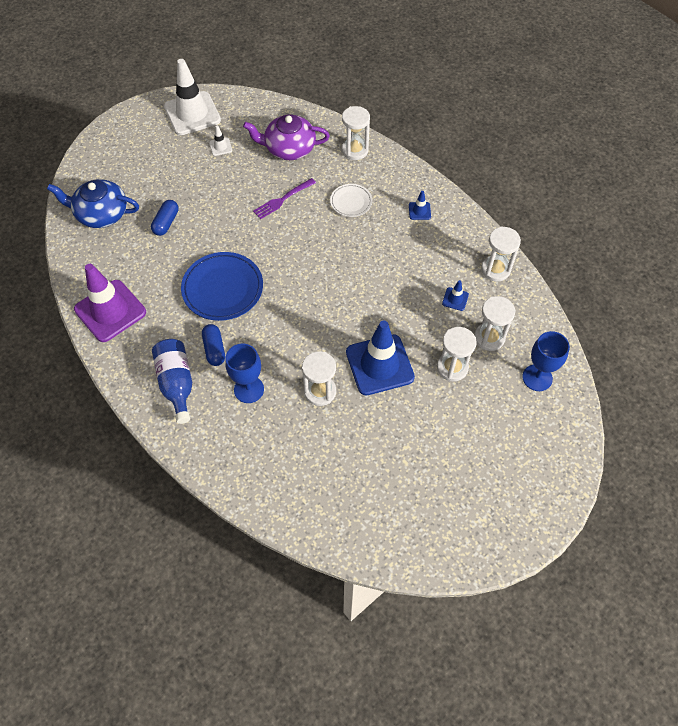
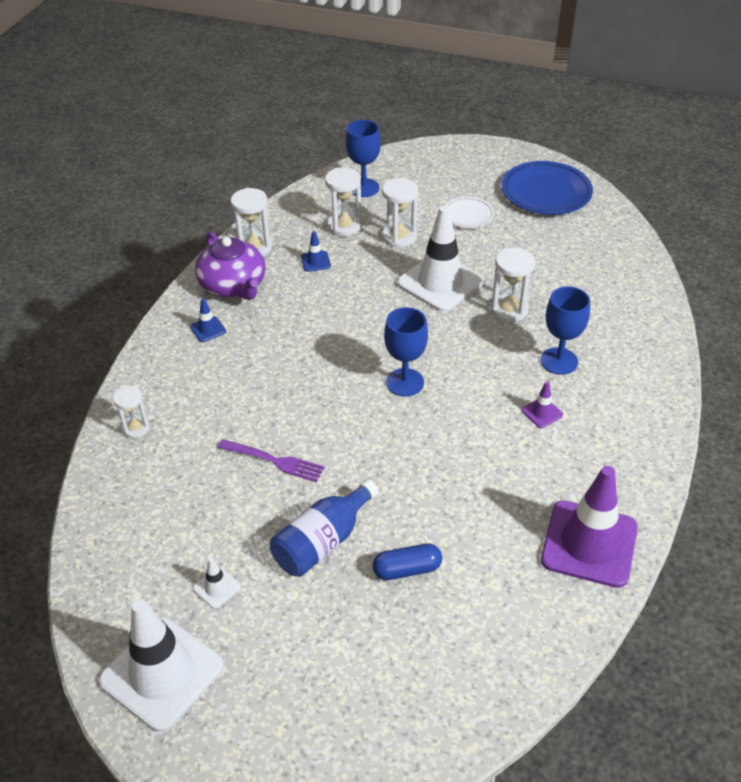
camera: 120 degrees left, 15 degrees down
(101, 214) = (454, 667): blue teapot -> none
(176, 383) = (611, 422): blue bottle -> blue bottle (323, 541)
(214, 349) = (542, 413): blue capsule -> purple traffic cone
(223, 289) = (459, 448): blue plate -> blue plate (546, 193)
(289, 148) = (172, 500): purple teapot -> purple teapot (233, 285)
(296, 290) = (405, 382): none -> blue goblet
(351, 202) = (233, 393): white plate -> white plate (468, 215)
(355, 150) = (135, 428): white hourglass -> white hourglass, size x0.66
(379, 365) = (440, 282): blue traffic cone -> white traffic cone

